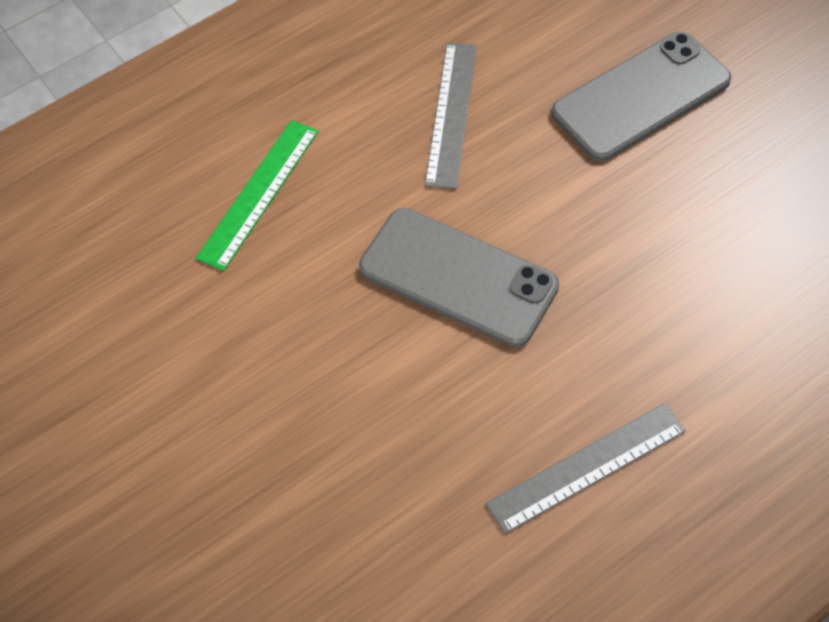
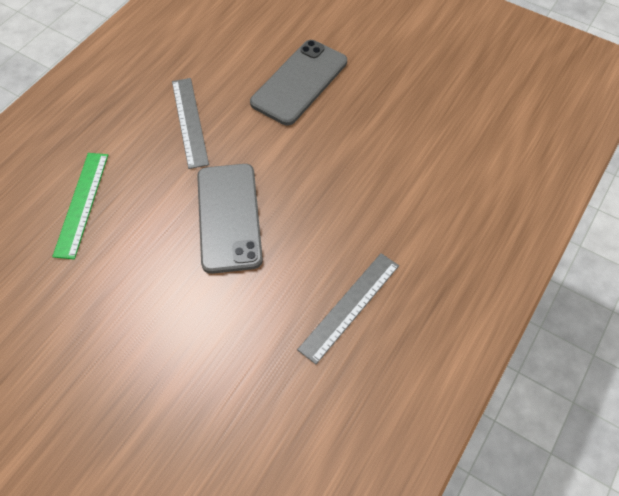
camera: 25 degrees left, 0 degrees up
(458, 277) = (229, 217): grey phone -> grey phone turned 75 degrees clockwise

